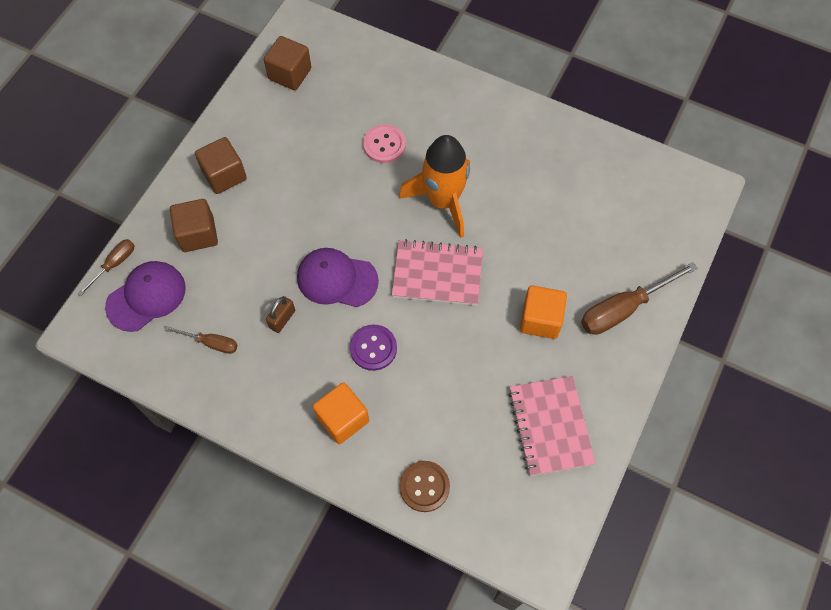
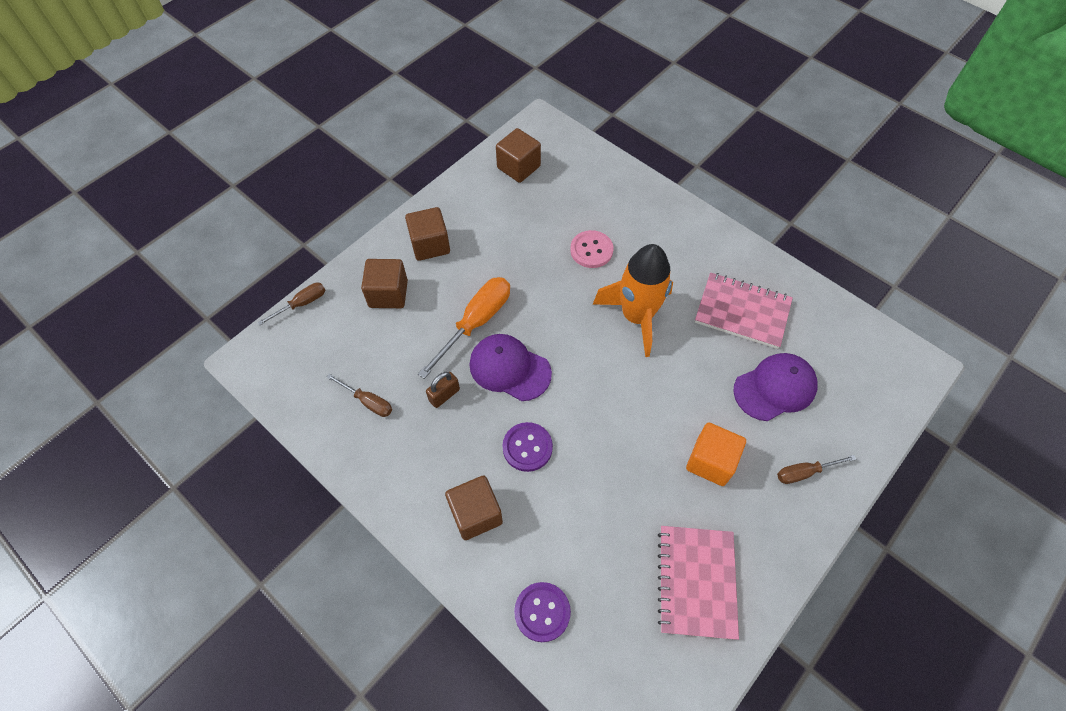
camera: 15 degrees right, 5 degrees down
(146, 297) = (321, 341): purple cap -> purple cap (775, 388)
(292, 242) = (476, 323): none -> orange screwdriver
(342, 419) = (476, 514): orange cube -> brown cube
(424, 486) = (542, 612): brown button -> purple button
(437, 274) = (613, 388): pink notebook -> pink notebook (742, 312)
(623, 309) = (804, 472): brown screwdriver -> brown screwdriver, size x0.56

